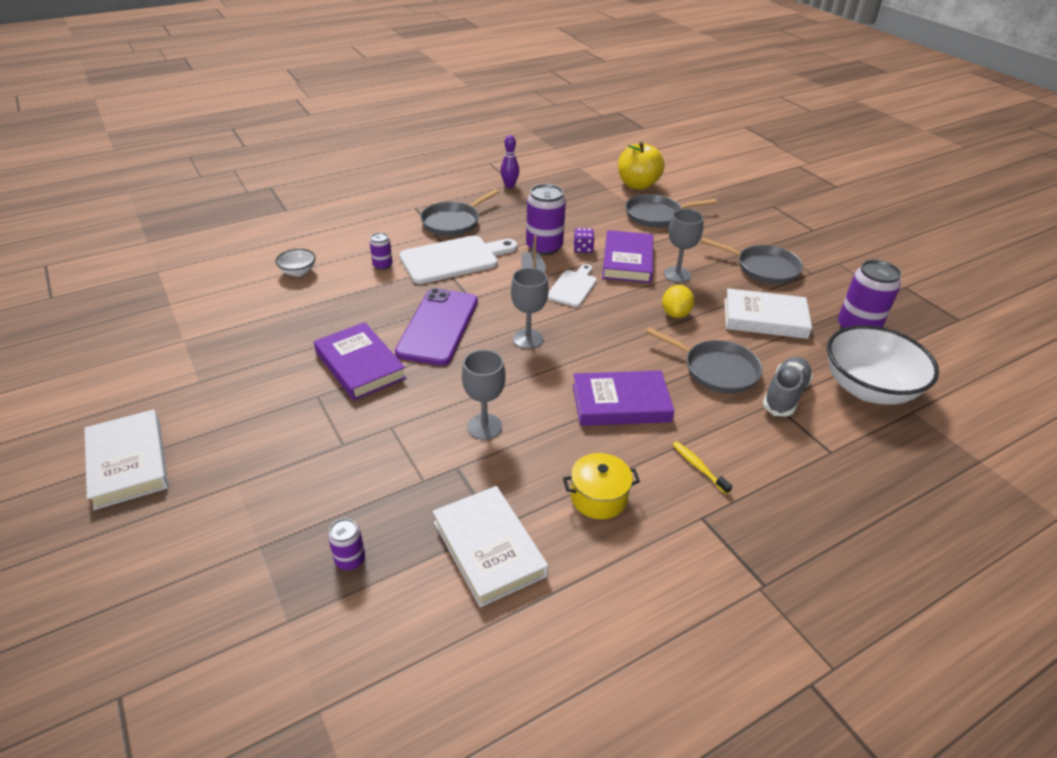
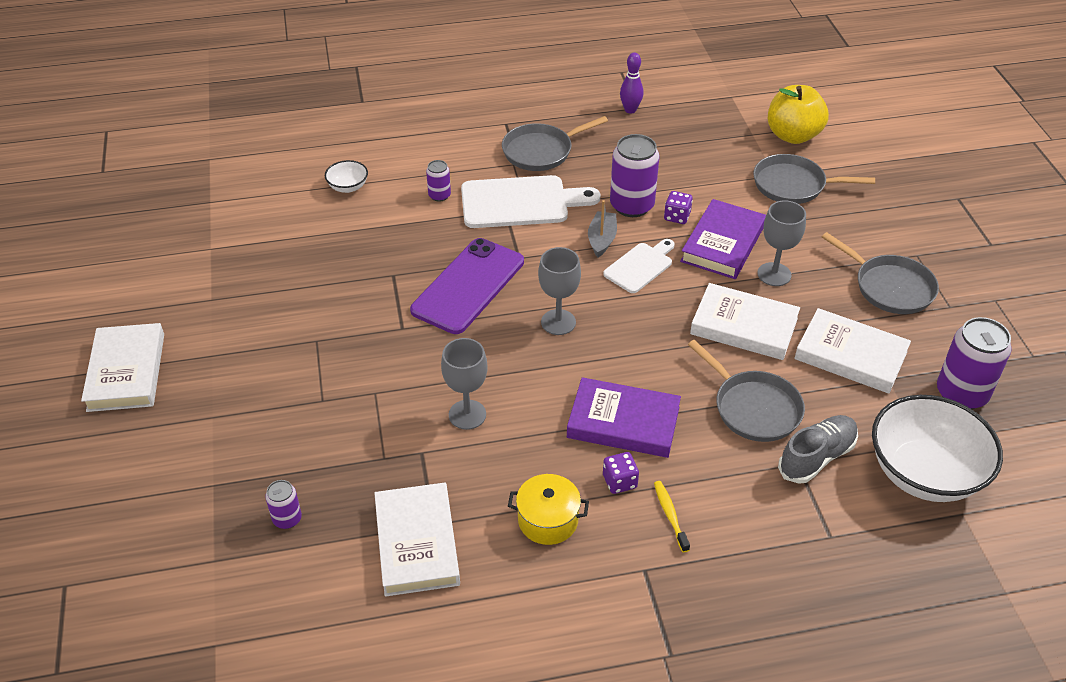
camera: 20 degrees right, 5 degrees up
(360, 365) = (370, 315): purple book -> none
(643, 450) = (619, 481): none -> purple dice
(675, 314) = (744, 326): yellow lemon -> white book

